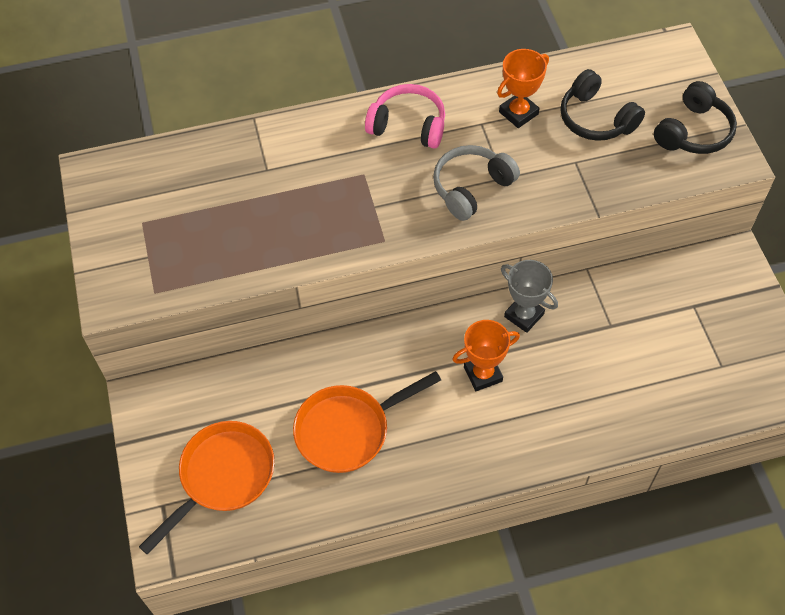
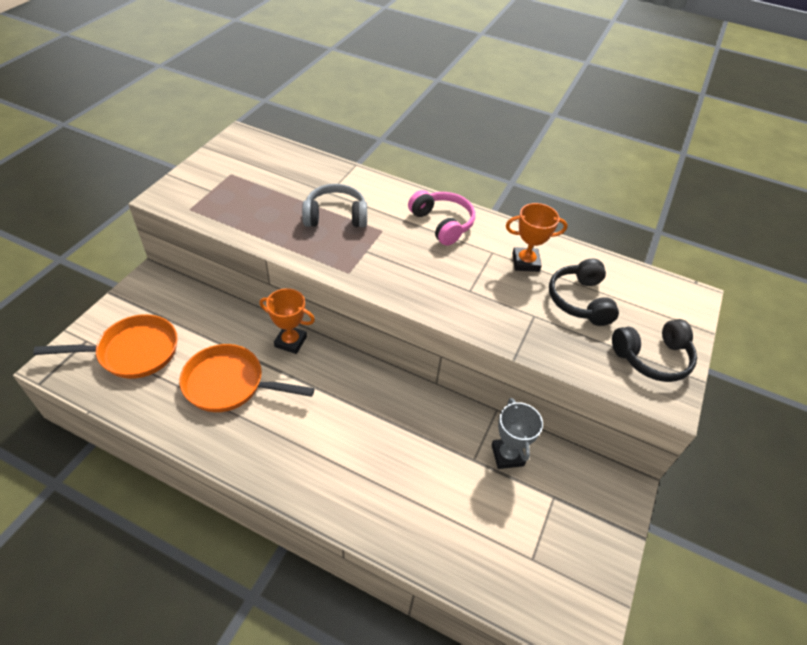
camera: 35 degrees right, 10 degrees down
(471, 188) = (441, 282): grey headphones -> grey headphones (335, 216)
(483, 374) = (349, 419): orange trophy -> orange trophy (290, 341)
(524, 315) = (419, 405): grey trophy -> grey trophy (507, 455)

